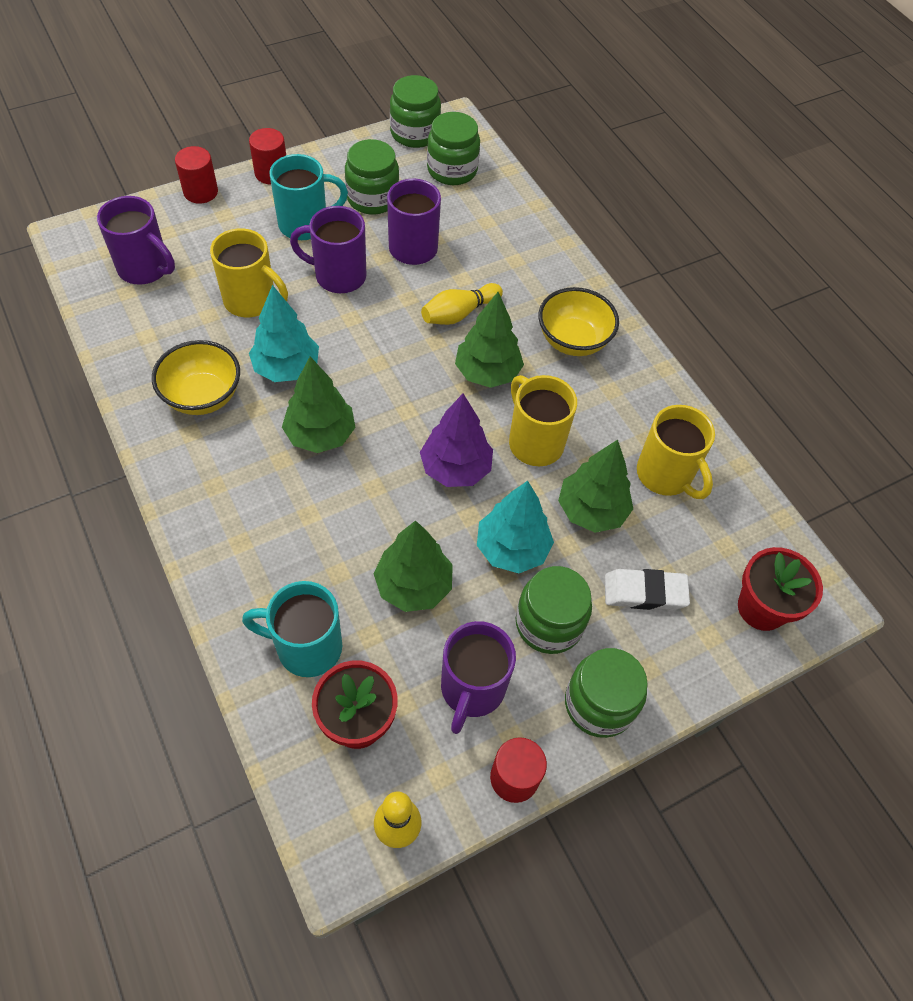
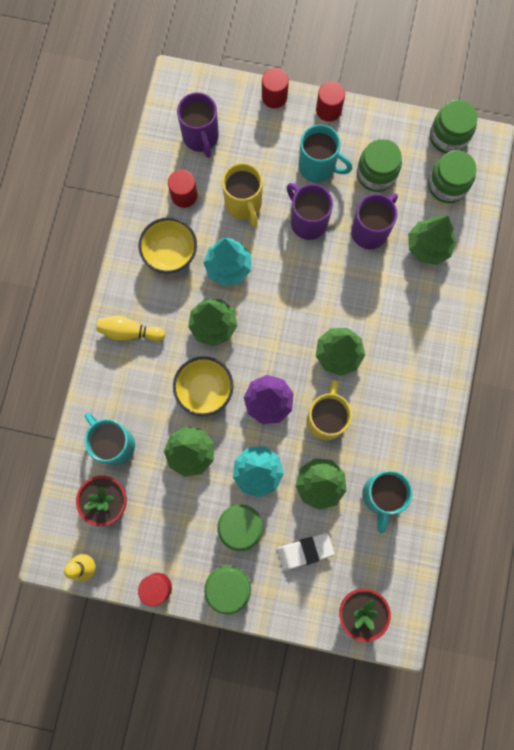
camera: 45 degrees right, 20 degrees up
(171, 332) = (184, 195): none -> red cylinder
(459, 313) = (357, 300): yellow bowling pin -> yellow bowling pin (129, 332)
(472, 690) = (174, 529): purple mug -> none
(484, 227) = (428, 246): none -> green tree
(573, 340) = (409, 370): yellow bowl -> yellow bowl (204, 390)
(644, 592) = (305, 551): white eraser -> white eraser turned 60 degrees counterclockwise
(665, 475) = (381, 496): yellow mug -> turquoise mug

